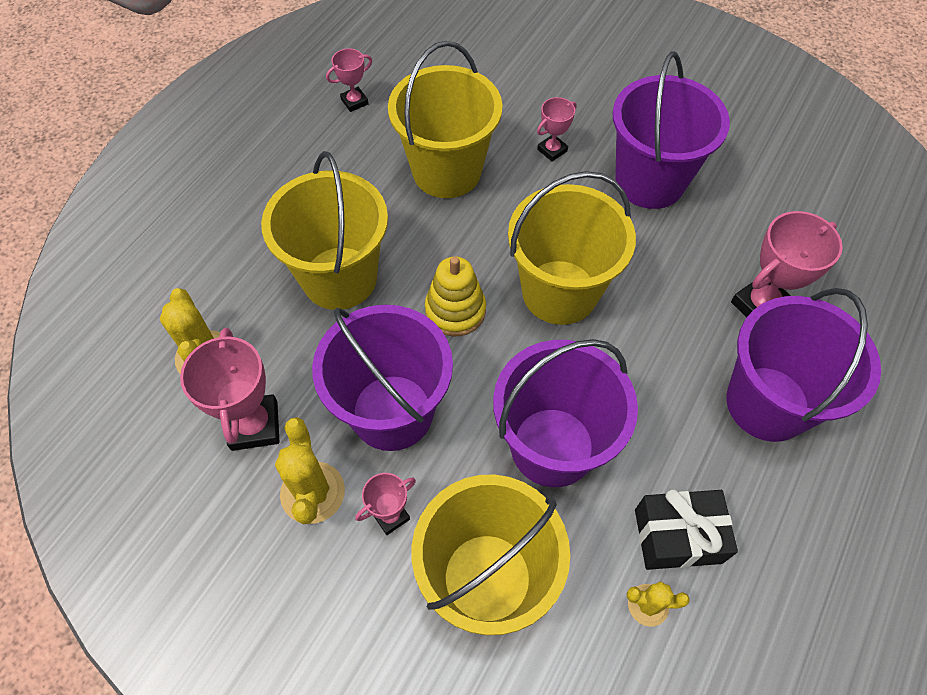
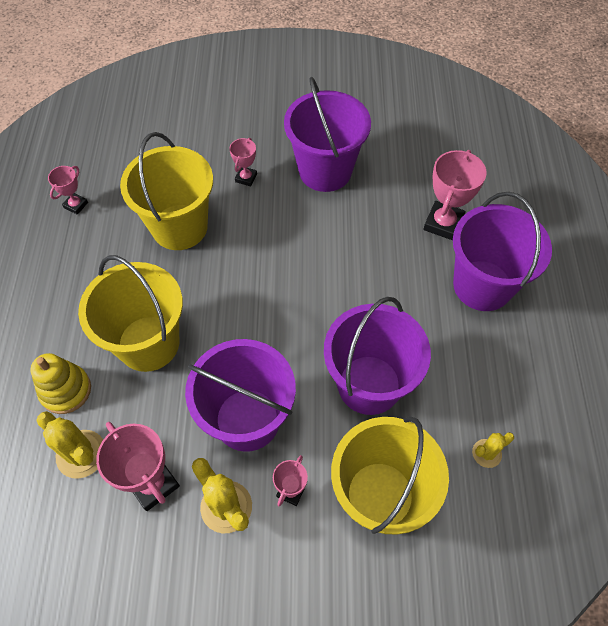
camera: 30 degrees left, 0 degrees up
(455, 310) = (247, 325): yellow stacking toy -> yellow stacking toy (66, 390)
(559, 292) = (311, 276): yellow bucket -> none
(677, 536) = (478, 399): black gift -> none

